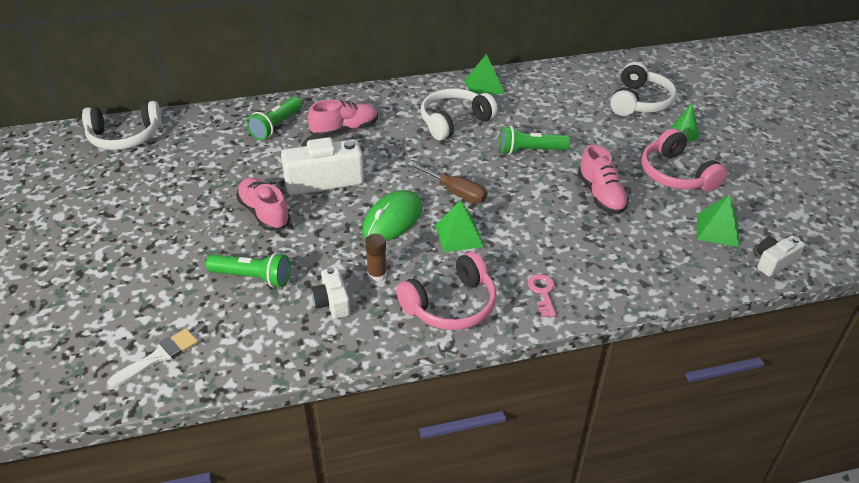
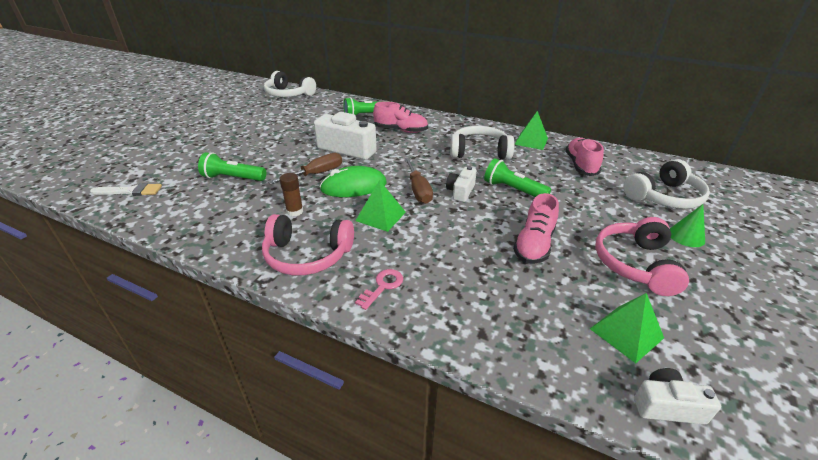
camera: 40 degrees right, 5 degrees down
(253, 277) = (233, 178): green flashlight -> green flashlight turned 135 degrees clockwise
(264, 213) = (291, 151): pink shoe -> pink shoe (580, 165)
(332, 302) = (246, 212): white camera -> white camera (461, 191)
(335, 225) = (316, 174): none -> brown screwdriver

